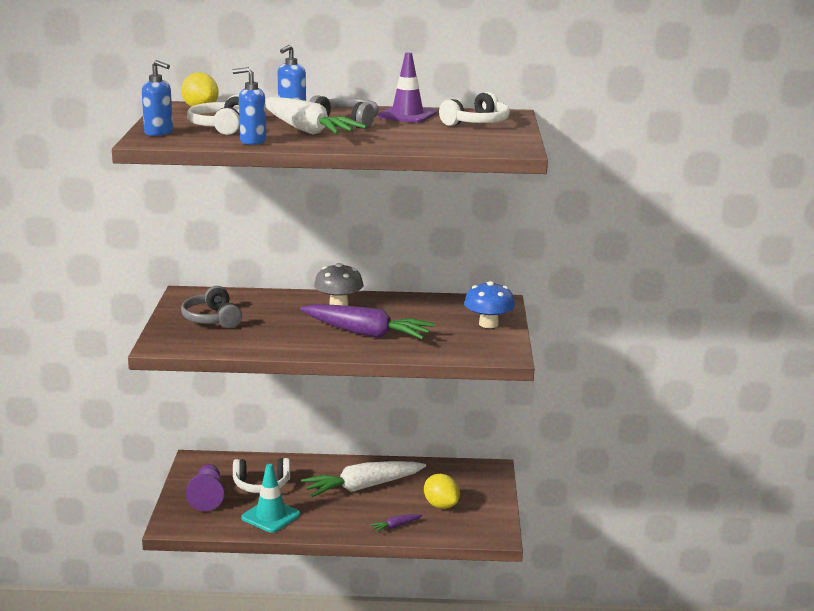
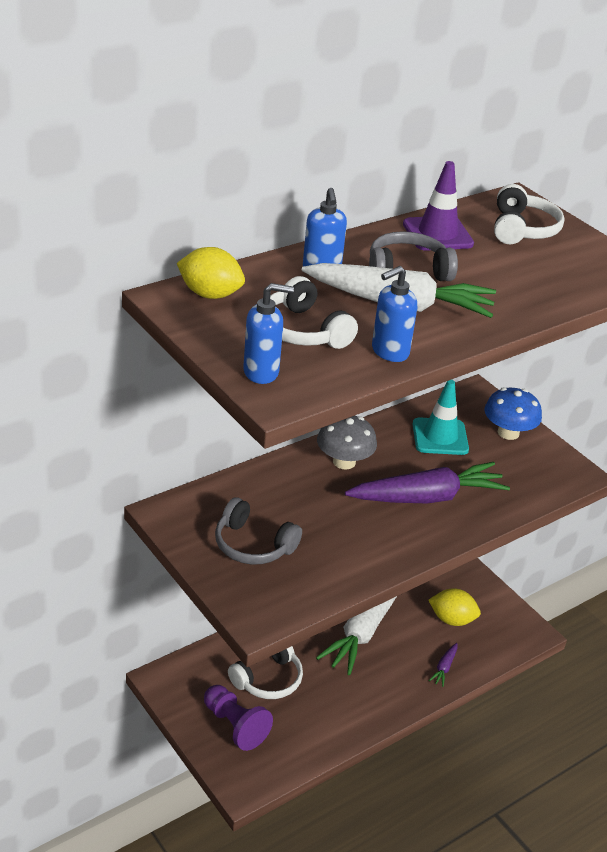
camera: 40 degrees left, 15 degrees up
(270, 516) = (324, 717): turquoise traffic cone -> turquoise traffic cone (440, 437)

